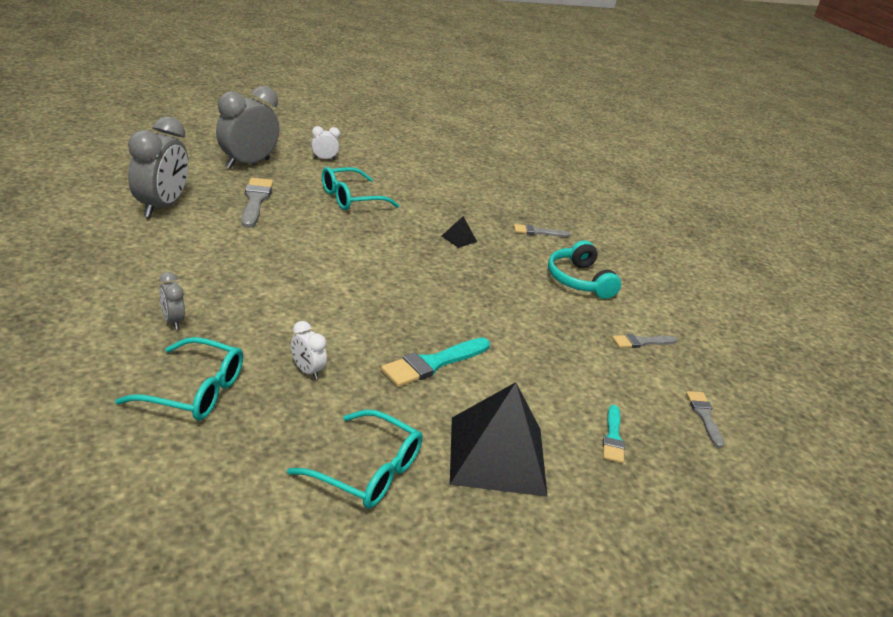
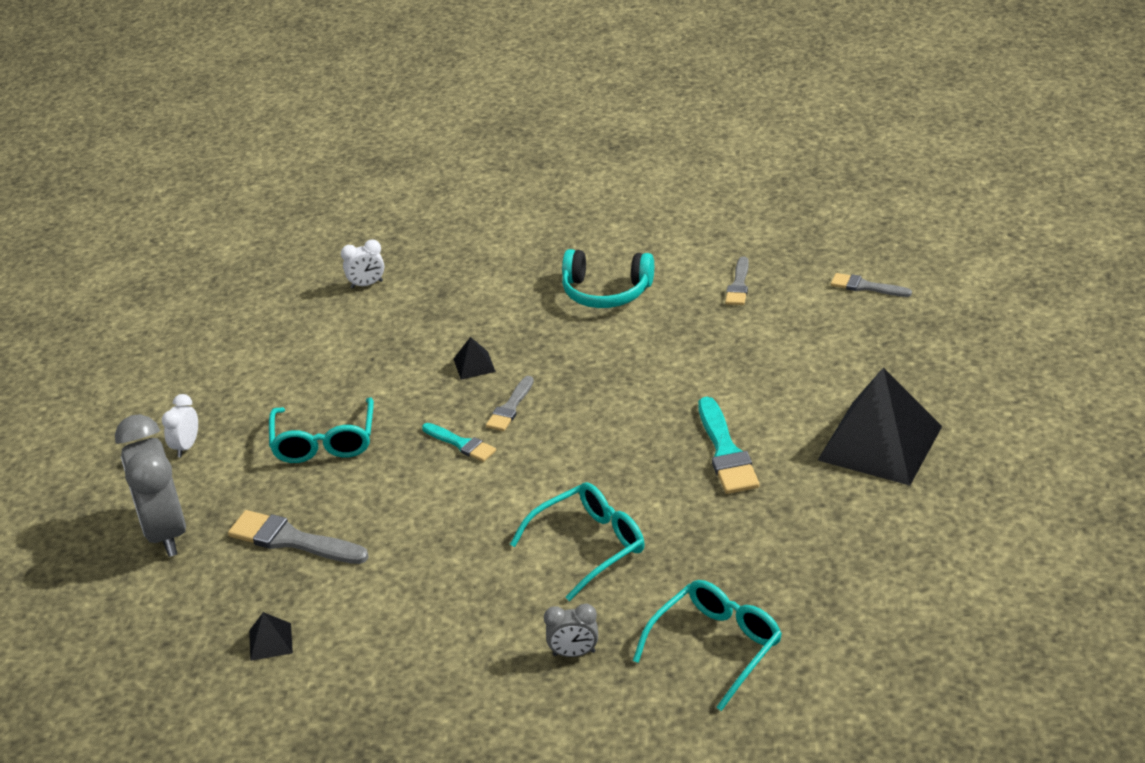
camera: 55 degrees left, 5 degrees up
(161, 207) = (270, 641): grey clock -> black pyramid
(307, 371) = (708, 552): white clock -> white clock (367, 284)
(367, 471) = (877, 536): turquoise glasses -> turquoise glasses (589, 546)
(538, 232) = (484, 291): grey brush -> grey brush (510, 407)
(613, 437) = (877, 358): turquoise brush -> turquoise brush (461, 444)

